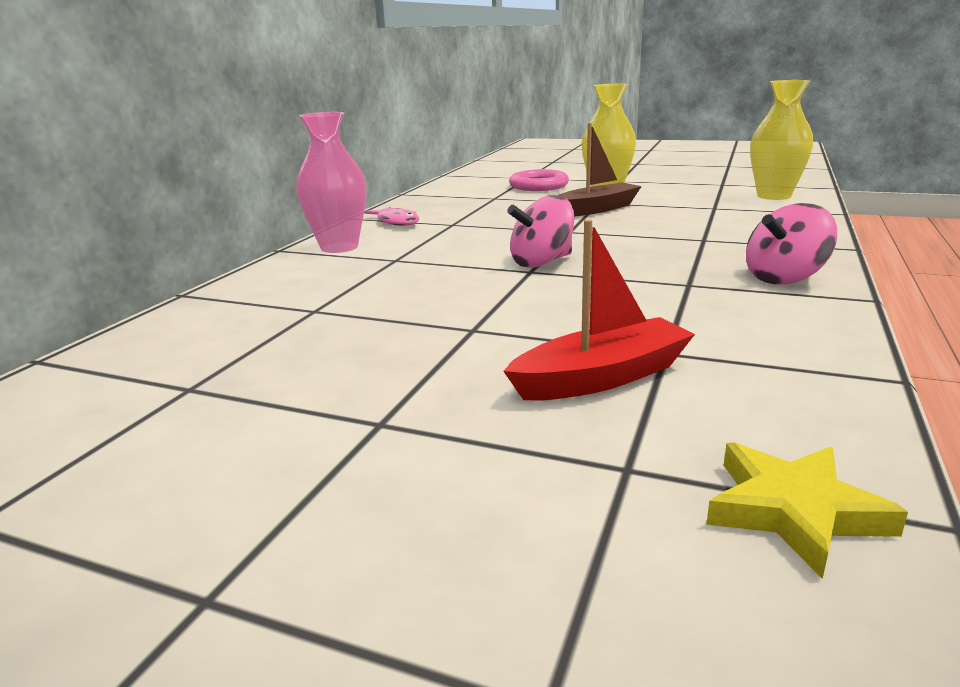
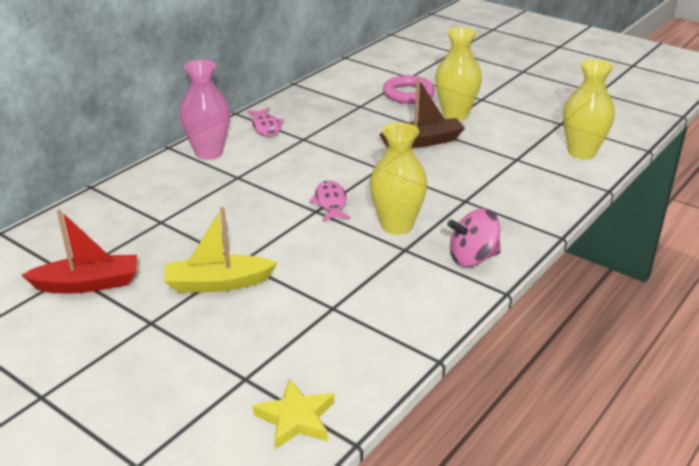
camera: 15 degrees right, 10 degrees up
(458, 357) = (218, 283): none -> yellow boat
(542, 262) = (330, 202): pink spinning top -> pink fish
(602, 377) = (281, 318): red boat -> red boat (88, 284)
(651, 267) = (396, 226): none -> yellow vase

